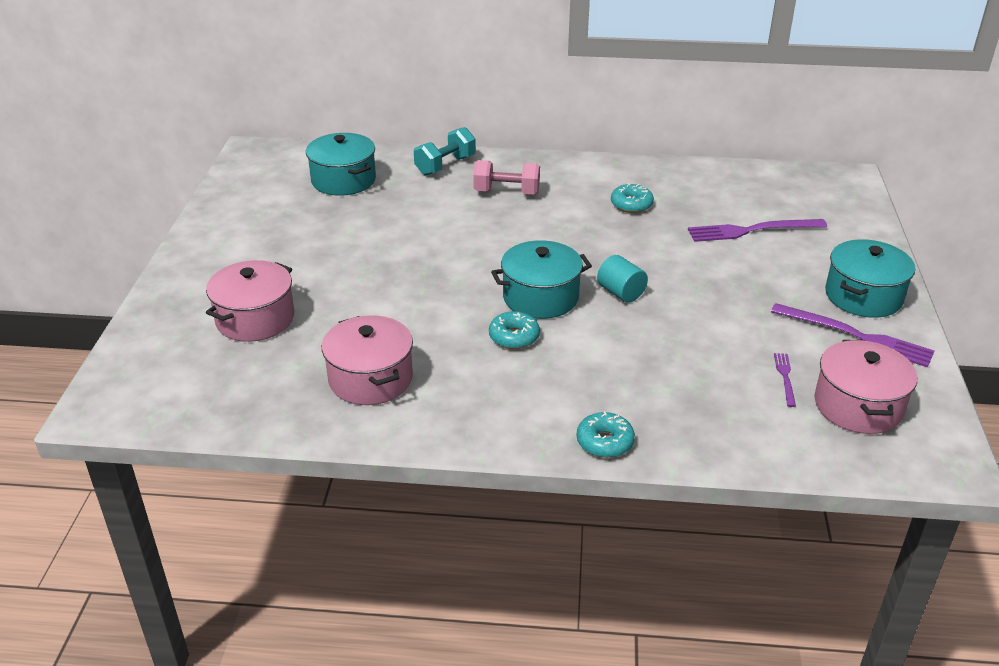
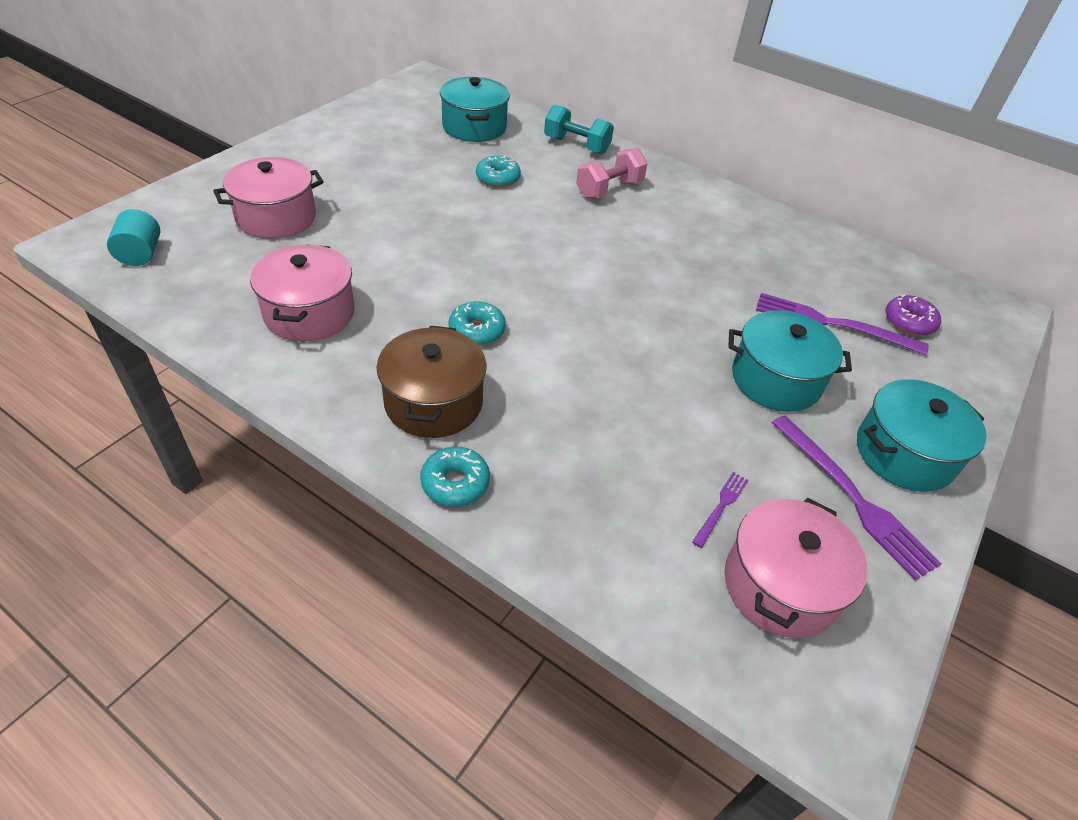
camera: 25 degrees right, 10 degrees up
(445, 166) = (576, 145): turquoise dumbbell -> turquoise dumbbell turned 45 degrees clockwise
(506, 192) = (609, 190): pink dumbbell -> pink dumbbell turned 75 degrees counterclockwise
(535, 398) = (433, 402): none -> brown pot
(540, 297) = (541, 302): turquoise pot -> turquoise pot (776, 380)
(621, 293) = (626, 331): turquoise cylinder -> turquoise cylinder (141, 254)
(631, 204) = (723, 247): turquoise donut -> turquoise donut (498, 178)
(798, 209) = (909, 322): none -> purple donut

